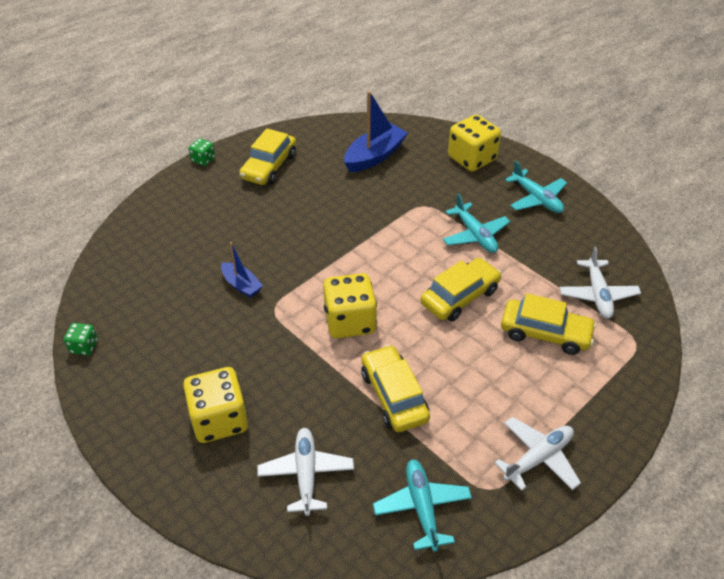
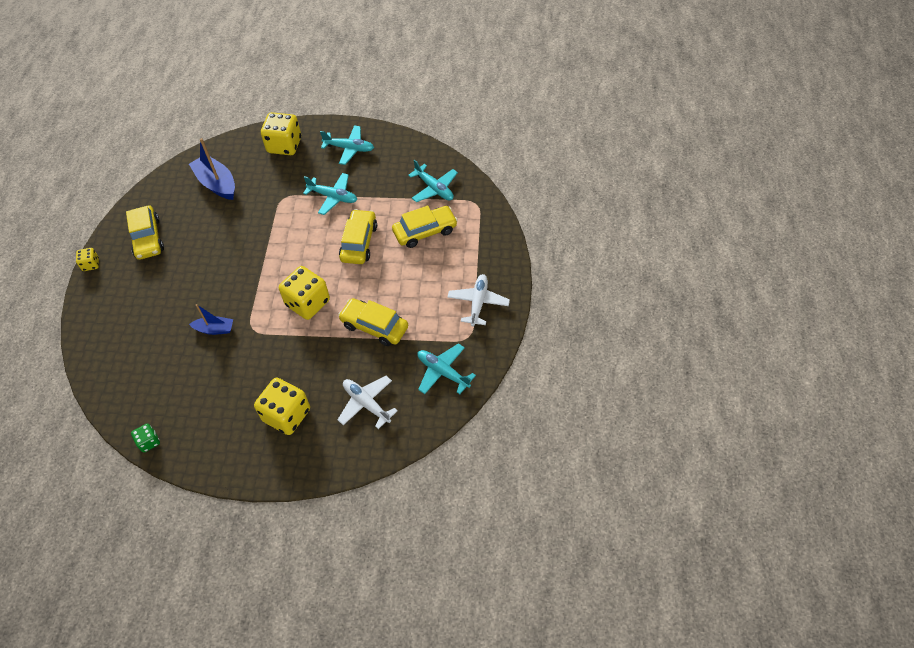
camera: 40 degrees left, 10 degrees up
(203, 160) = (91, 264): green dice -> yellow dice
(374, 156) = (217, 183): blue boat -> blue boat turned 45 degrees counterclockwise
(597, 294) = (434, 188): white plane -> turquoise plane

